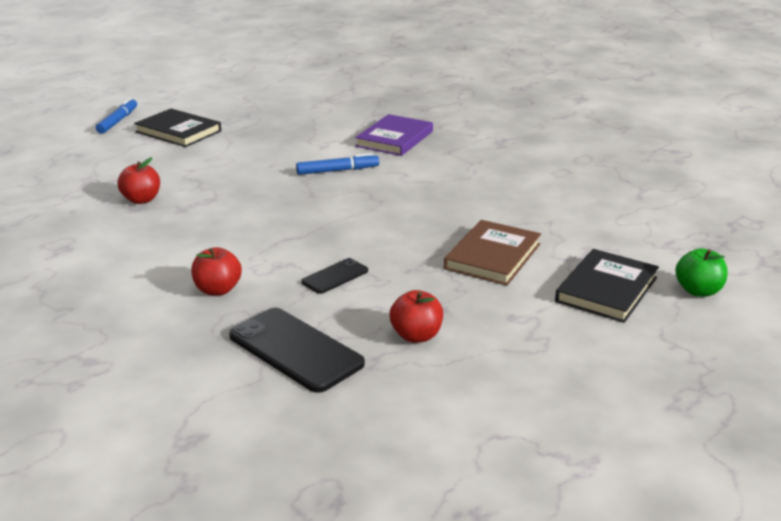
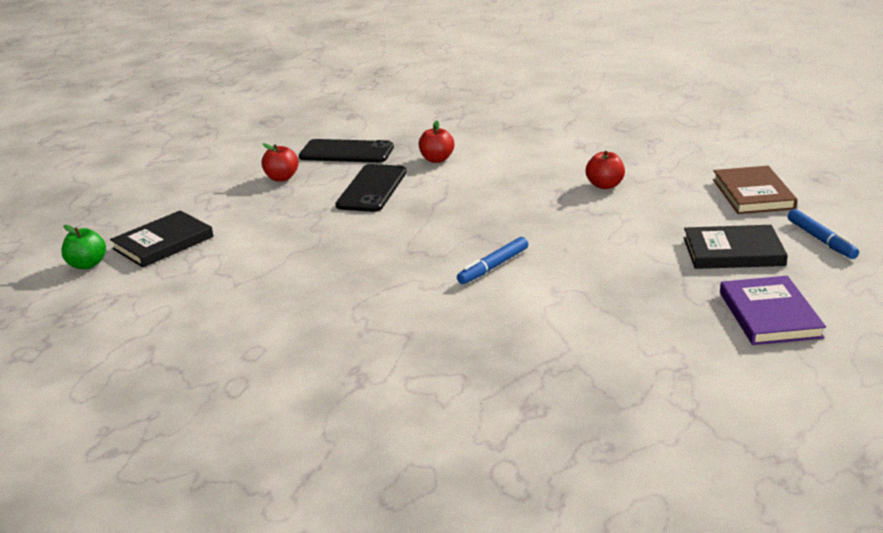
camera: 150 degrees right, 0 degrees up
(335, 276) = (372, 189): black phone -> black phone, size x1.87
(395, 139) = (493, 331): purple book -> purple book (769, 315)
(492, 256) = (267, 238): brown book -> brown book (753, 194)
(606, 289) = (163, 243): black book -> black book turned 45 degrees clockwise

